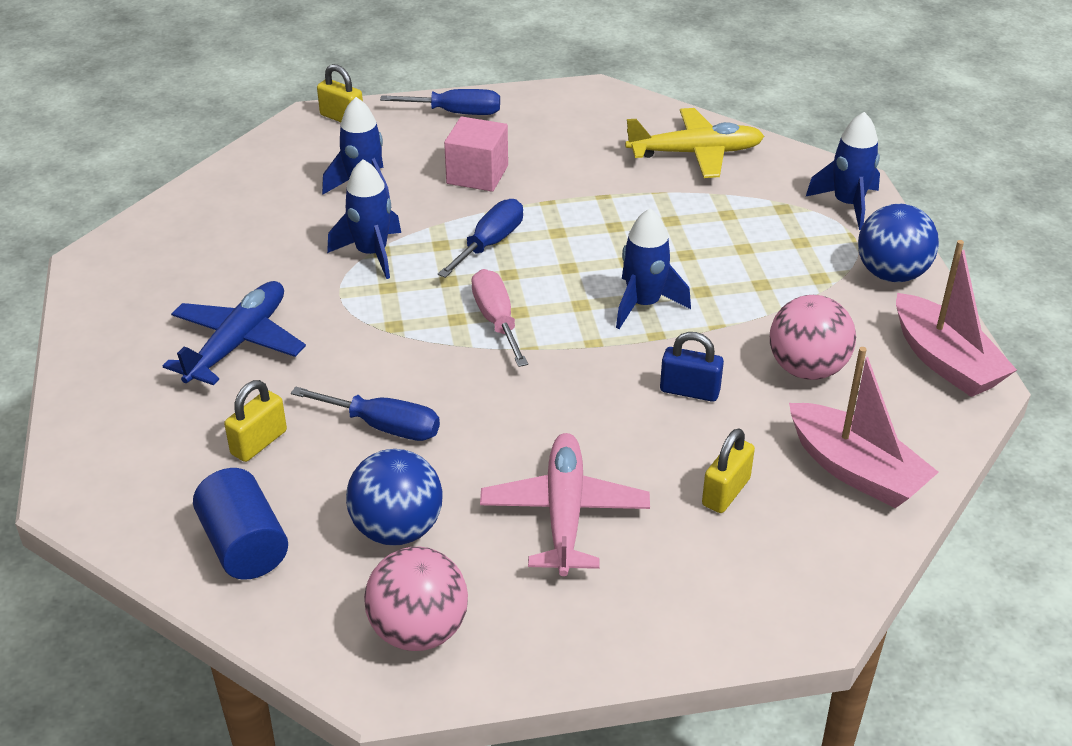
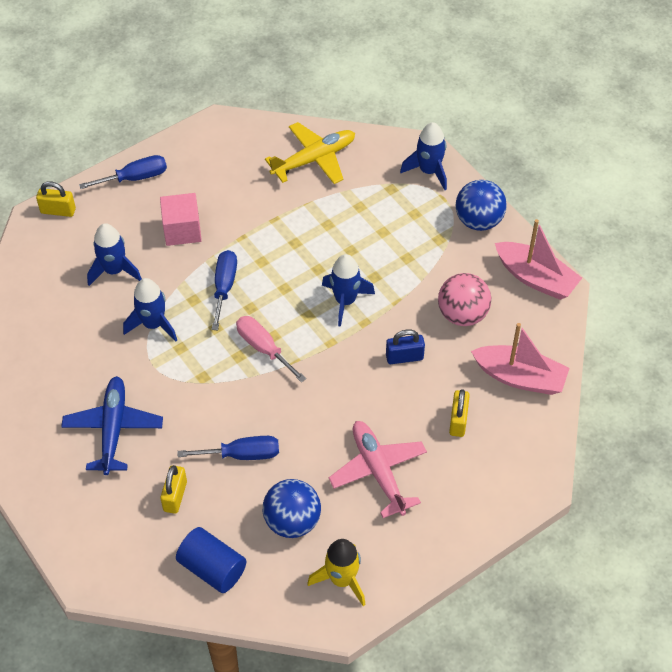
camera: 25 degrees left, 15 degrees up
(419, 631) = (342, 579): pink ball -> yellow rocket

